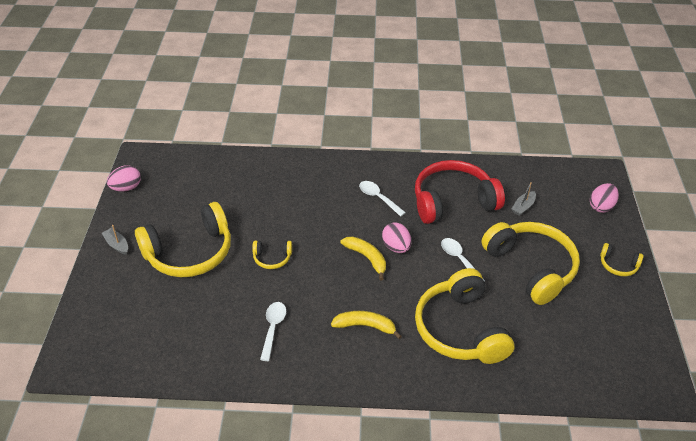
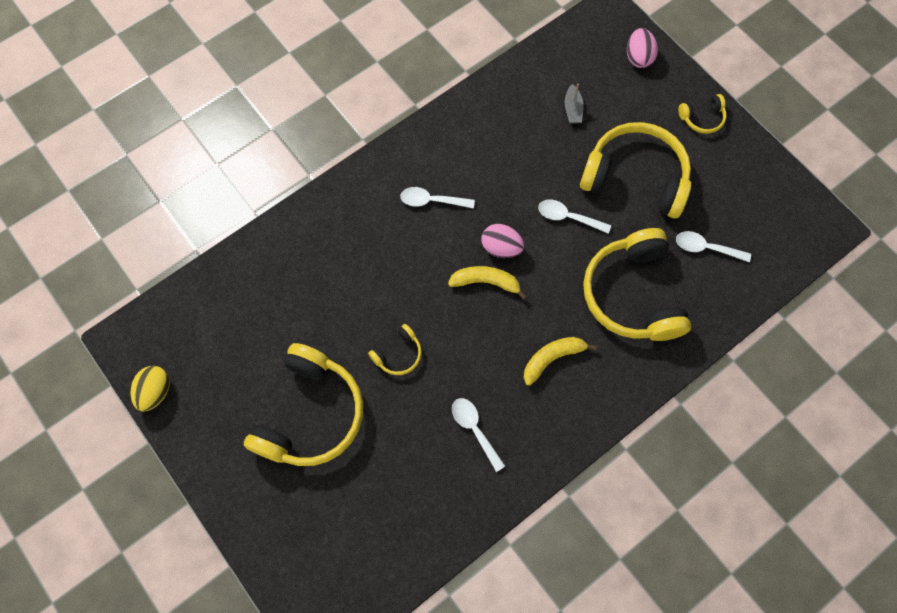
camera: 40 degrees left, 25 degrees up
(117, 245) = (224, 467): grey boat -> none
(126, 188) = (155, 392): pink egg -> yellow egg
(453, 201) = (505, 151): red headphones -> none
(460, 329) = (632, 294): yellow headphones -> yellow headphones turned 45 degrees clockwise
(545, 339) = (706, 248): none -> white spoon

